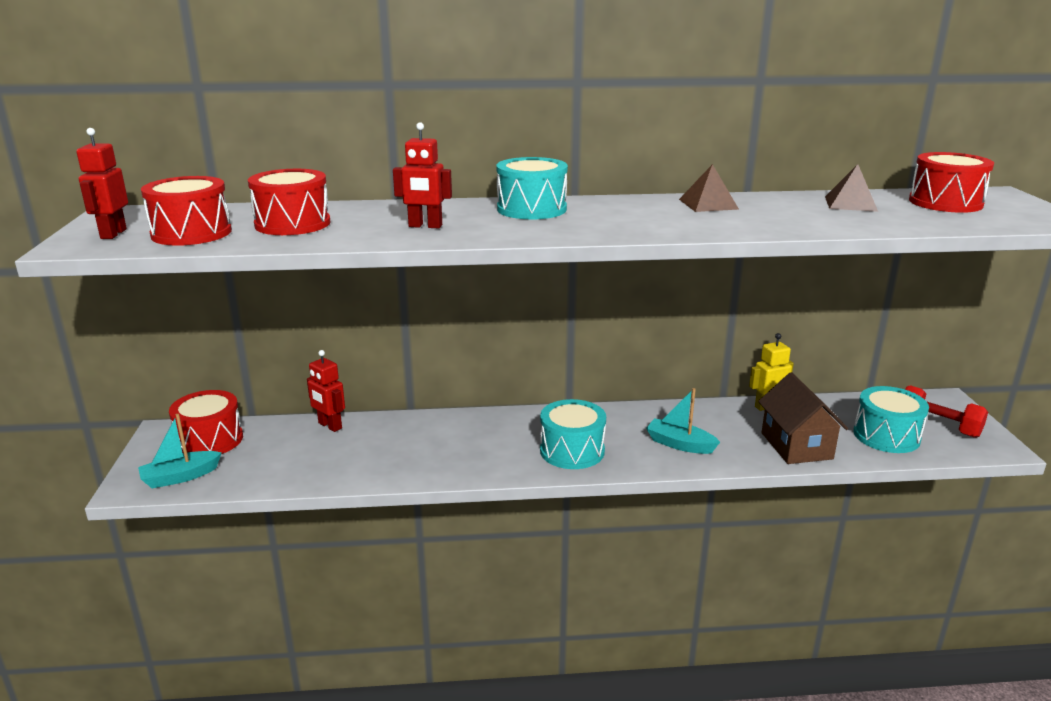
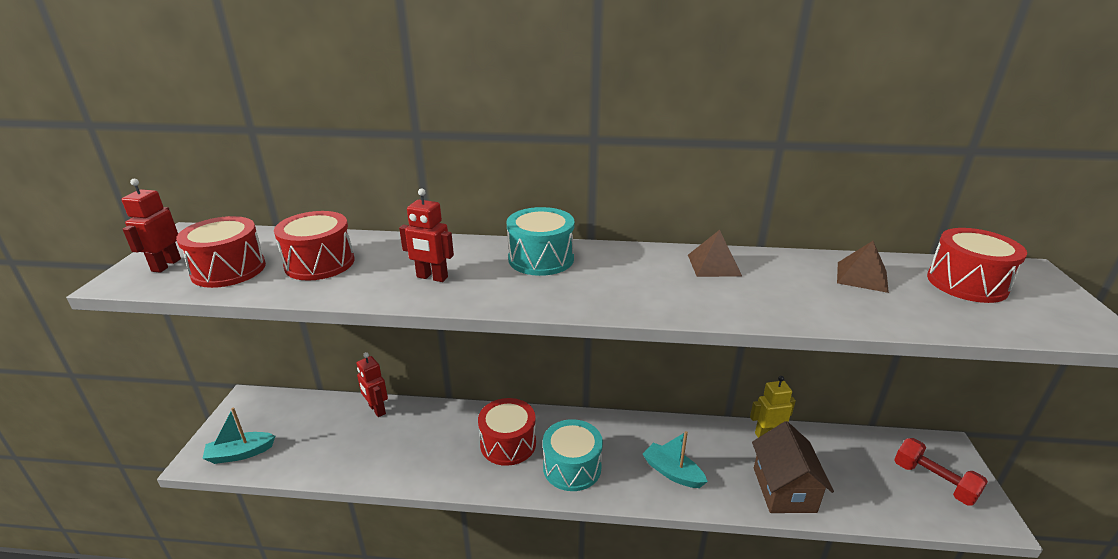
camera: 10 degrees right, 5 degrees up
(210, 440) = (278, 414): red drum -> red drum (508, 443)
(886, 436) = (877, 488): turquoise drum -> none

